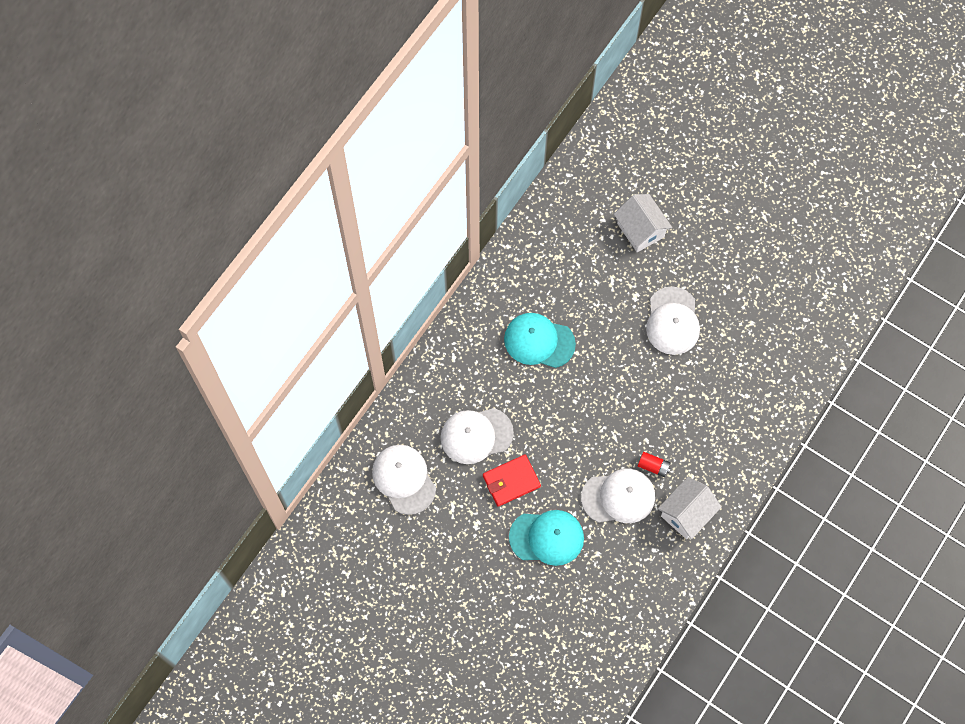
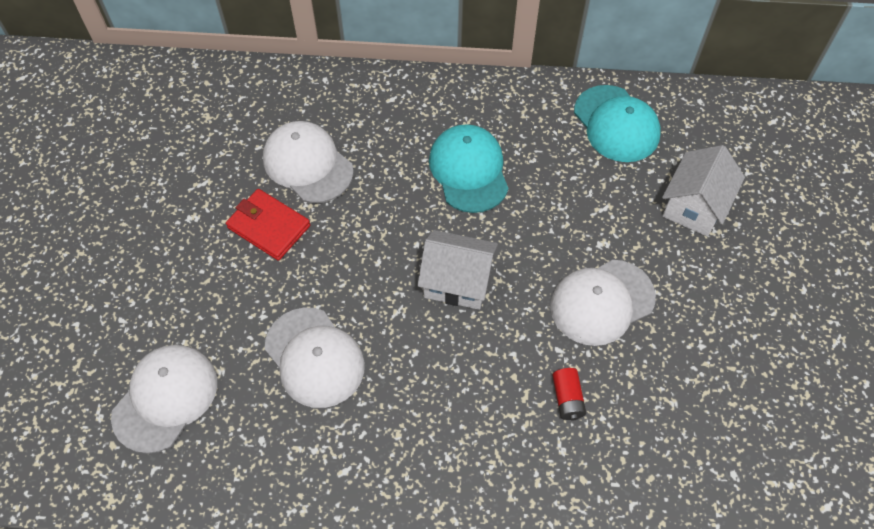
camera: 60 degrees right, 10 degrees down
(404, 479) = (212, 121): white cap -> white cap (165, 398)
(547, 537) = (213, 300): turquoise cap -> turquoise cap (616, 124)
(653, 466) = (383, 379): red battery -> red battery (567, 398)
(686, 513) = (337, 456): white house -> white house (457, 282)

